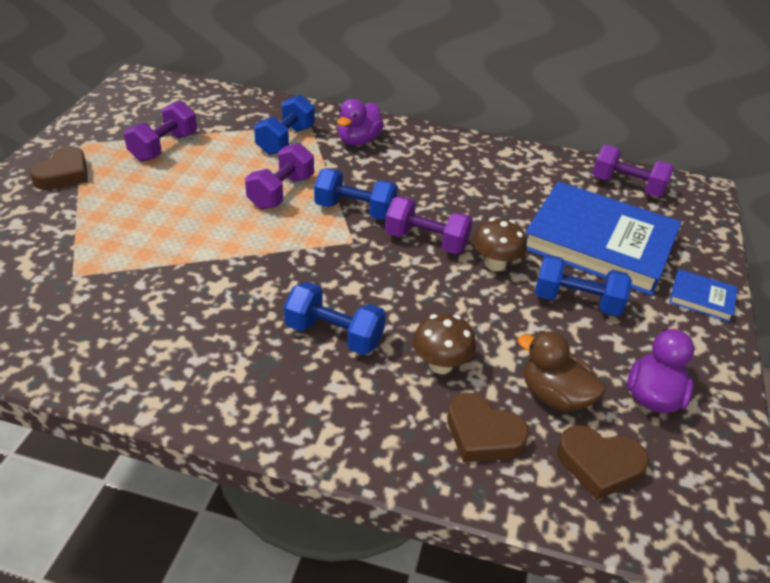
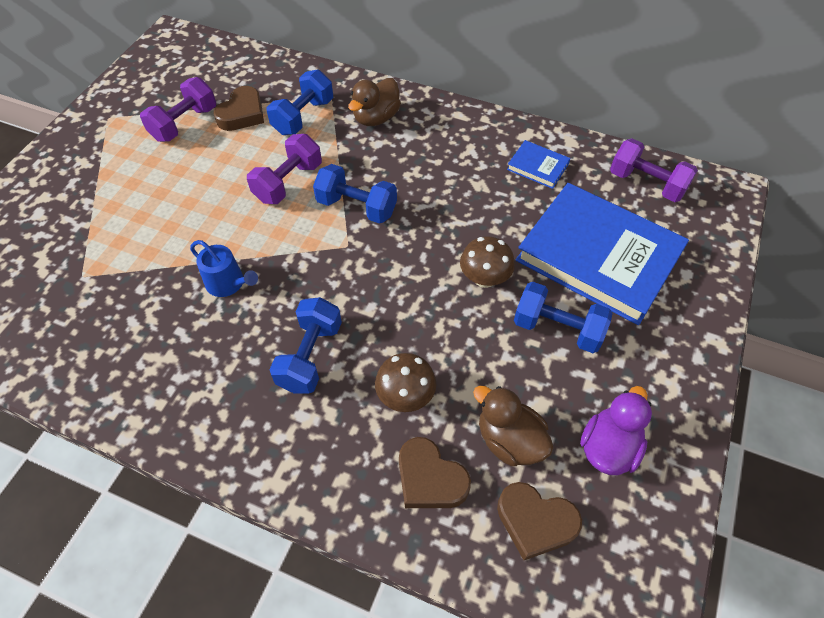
camera: 10 degrees right, 15 degrees up
(63, 174) = (87, 156): brown heart -> brown heart (242, 114)
(235, 276) = (228, 283): none -> blue watering can
(334, 335) = (310, 356): blue dumbbell -> blue dumbbell turned 75 degrees clockwise
(358, 140) = (376, 118): purple duck -> brown duck
(426, 241) = (420, 248): purple dumbbell -> none
(701, 298) = (691, 331): blue book -> blue book (537, 167)

